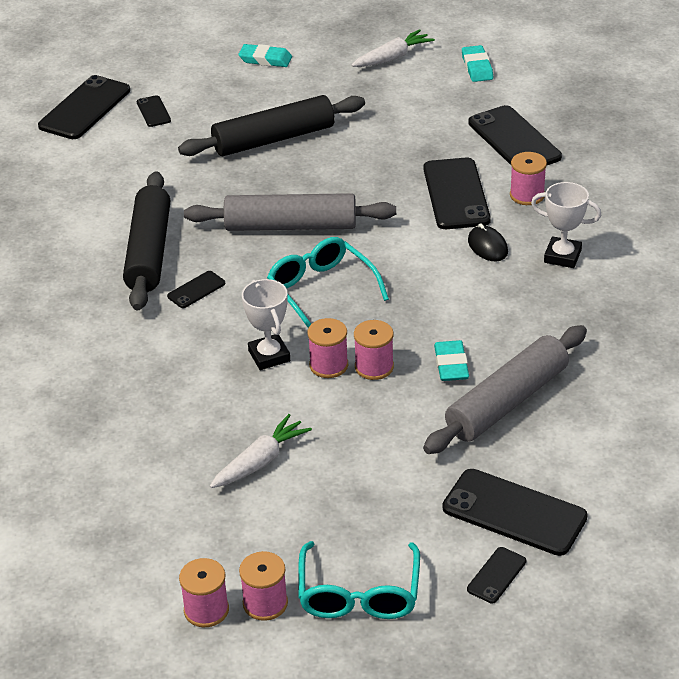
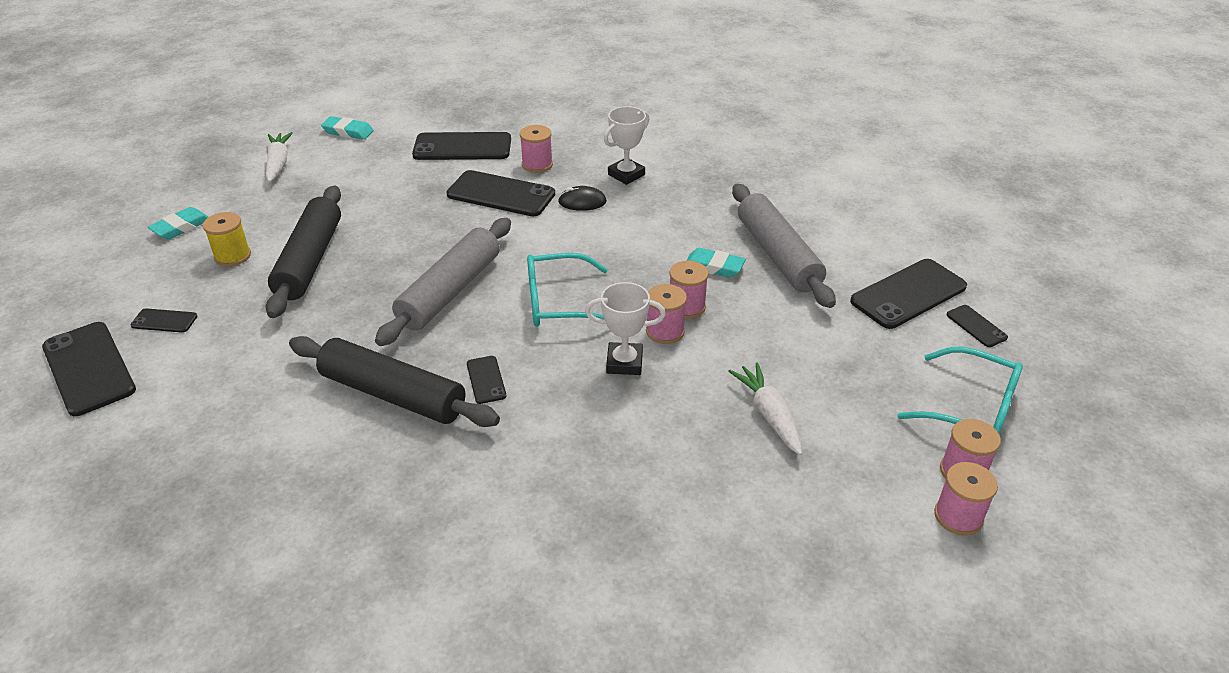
camera: 65 degrees left, 0 degrees up
(250, 101) = (232, 256): none -> yellow spool

